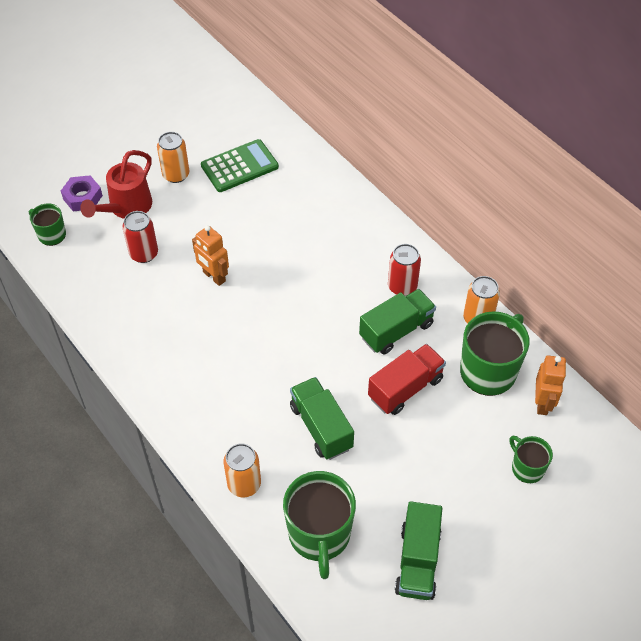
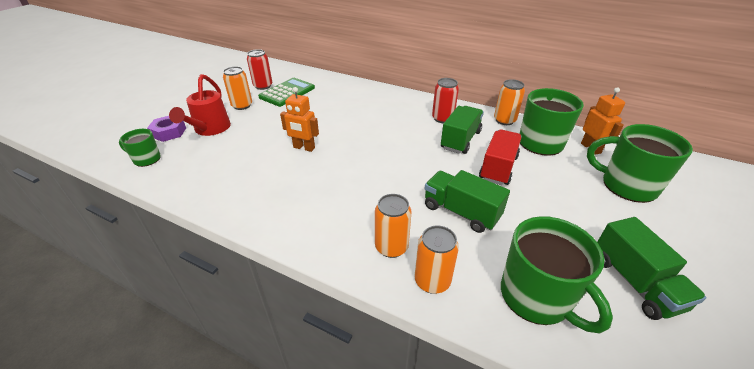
camera: 25 degrees left, 15 degrees down
(144, 254) = (237, 150): red can -> red can (263, 86)
(231, 438) = (391, 247): none -> orange can
(527, 468) = (627, 185): green mug -> green mug, size x1.84

